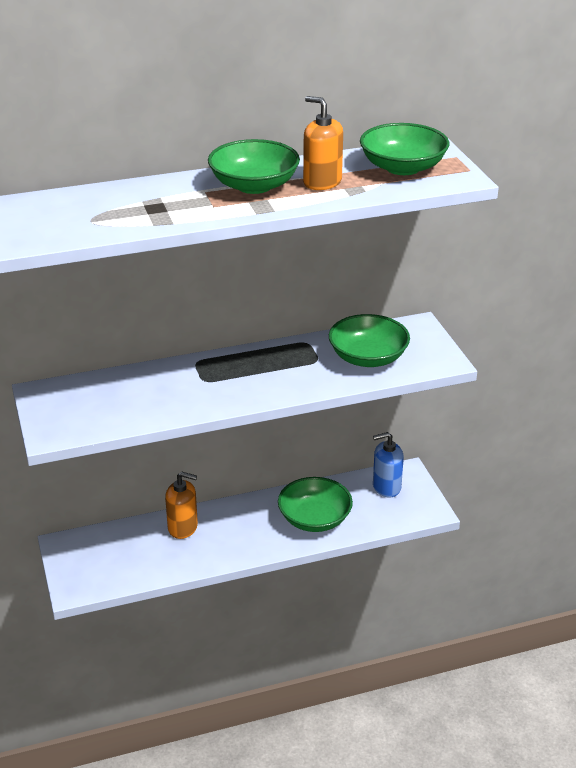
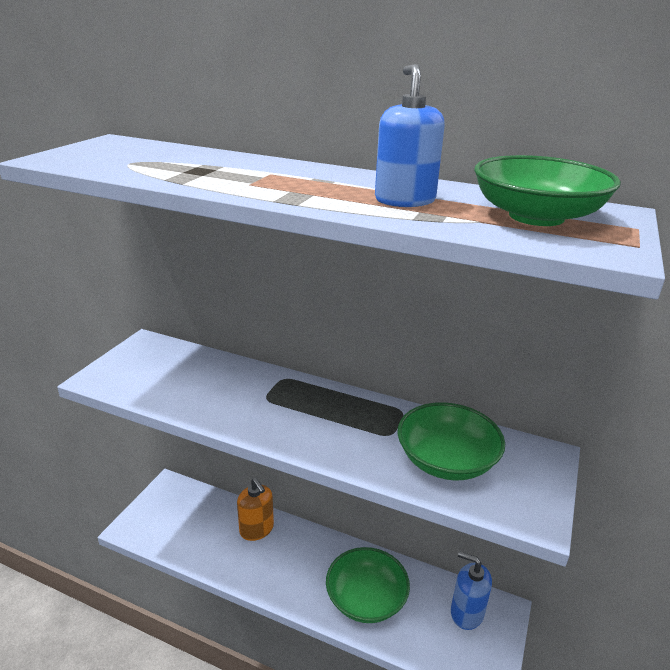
camera: 40 degrees right, 5 degrees down
(254, 185) = (327, 182): green bowl -> none
(322, 182) = (405, 200): orange soap dispenser -> blue soap dispenser

